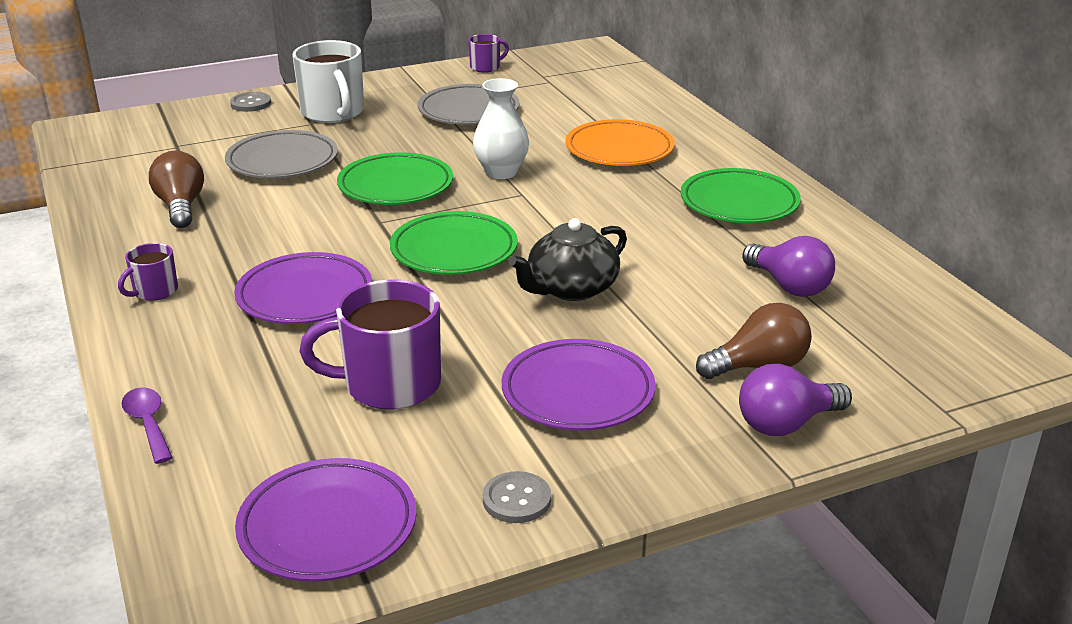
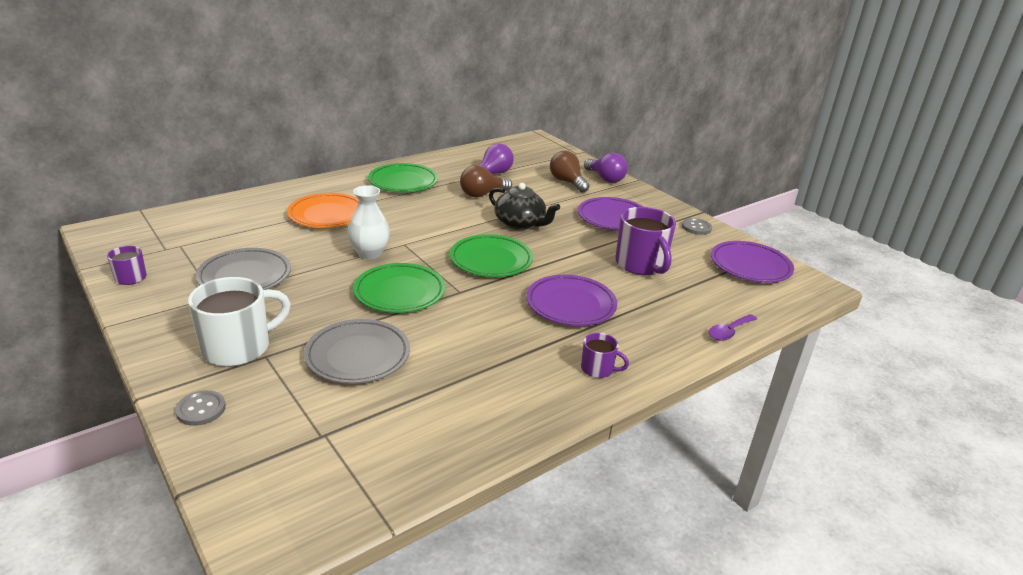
camera: 105 degrees left, 0 degrees up
(181, 207) = (461, 393): brown light bulb -> brown light bulb (482, 194)

